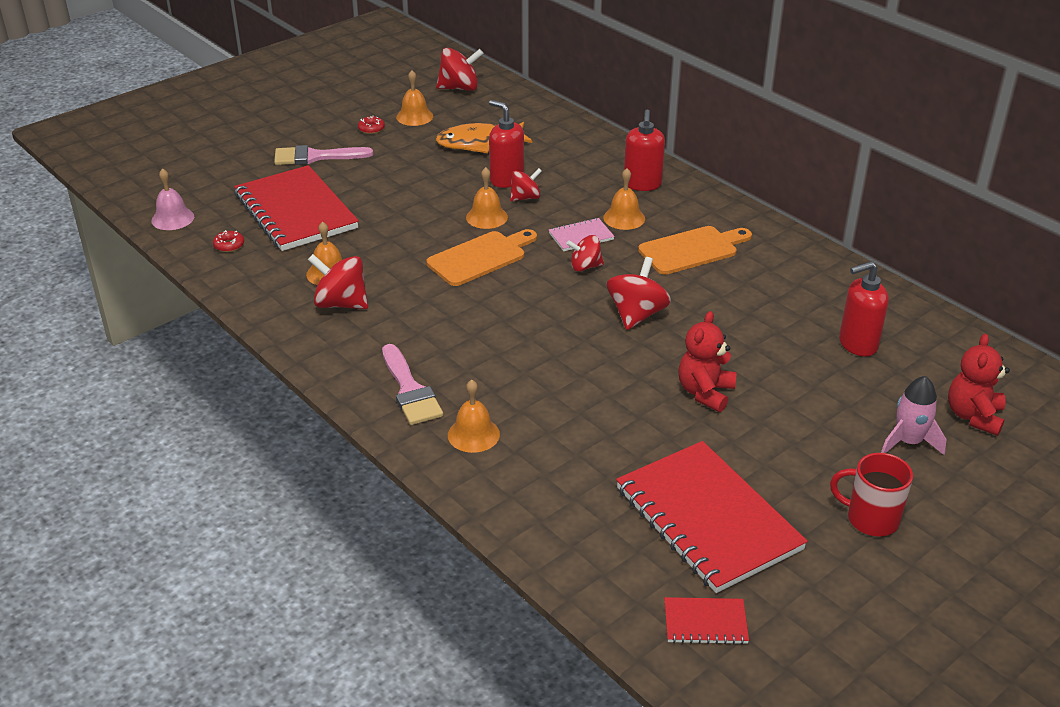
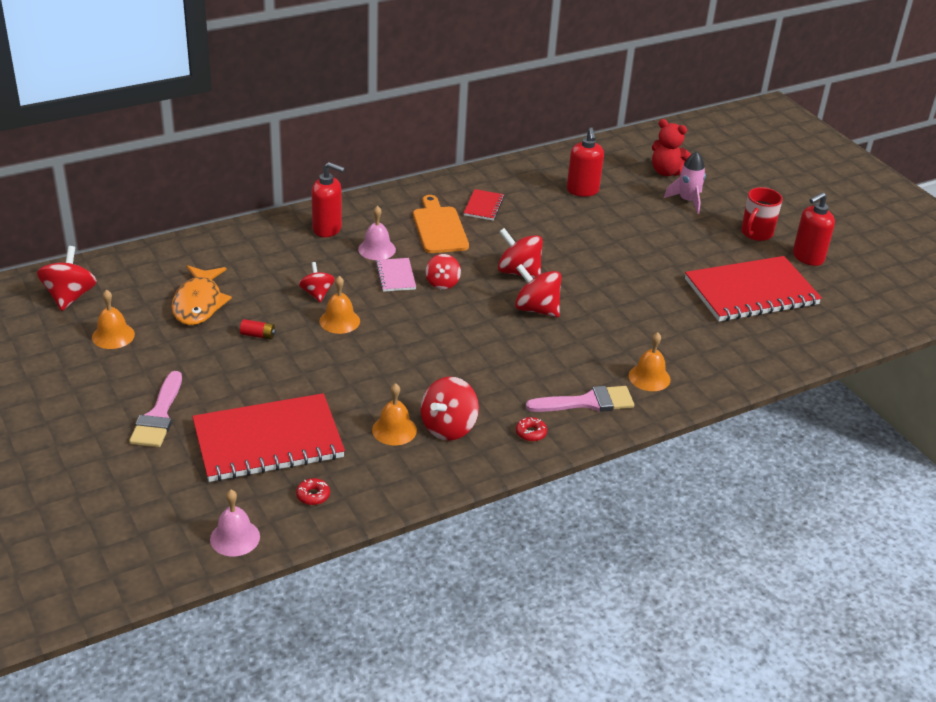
camera: 80 degrees left, 0 degrees up
(371, 129) = (120, 369): red donut -> red donut (531, 433)
(444, 180) = (258, 335): none -> red battery
(480, 257) = (405, 335): orange cutting board -> none
(506, 179) = (278, 299): red soap dispenser -> red soap dispenser (807, 257)
(569, 335) = (536, 309): none -> red spinning top
(624, 218) = (377, 249): orange bell -> pink bell
(705, 393) = (621, 263): red teddy bear -> none
(705, 622) = (841, 314): red notebook -> red notebook (483, 206)

